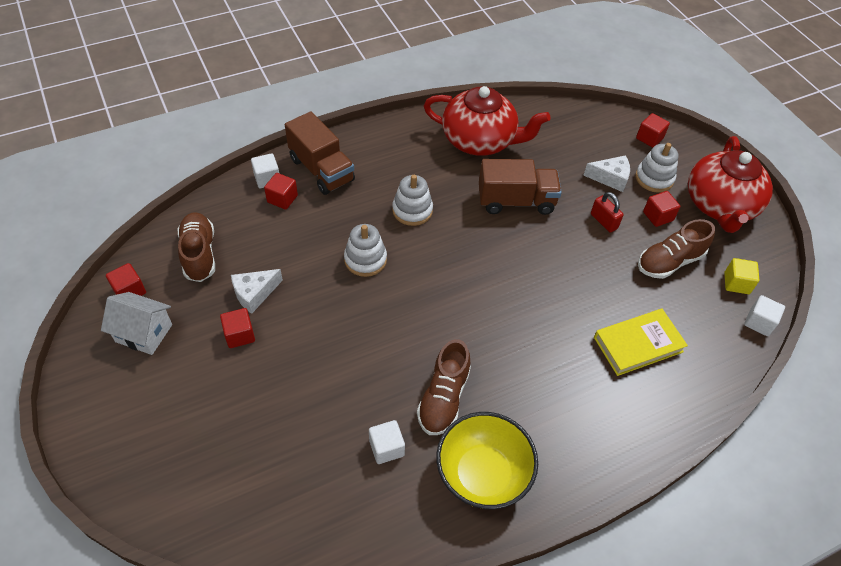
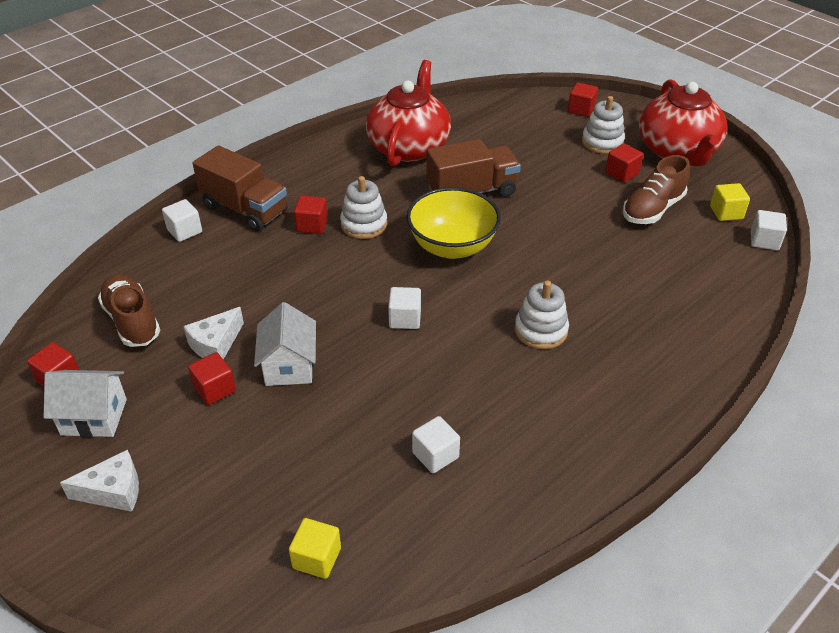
camera: 15 degrees left, 10 degrees down
(263, 509) = (317, 558): none -> yellow cube
(282, 199) = (210, 246): red cube -> red cube (312, 225)
(303, 330) = (289, 366): none -> white house
(365, 260) = (331, 281): white stacking toy -> white stacking toy (541, 330)
(411, 313) = (405, 319): none -> white cube
(443, 398) = (477, 390): brown shoe -> none
(480, 141) = (409, 147): red teapot -> red teapot turned 75 degrees counterclockwise
(482, 474) = (553, 451): yellow bowl -> yellow bowl (452, 246)
(603, 221) = (570, 189): red padlock -> none
(610, 178) = (559, 151): white cheese -> white cheese (113, 491)
(638, 344) = (657, 289): yellow book -> none

